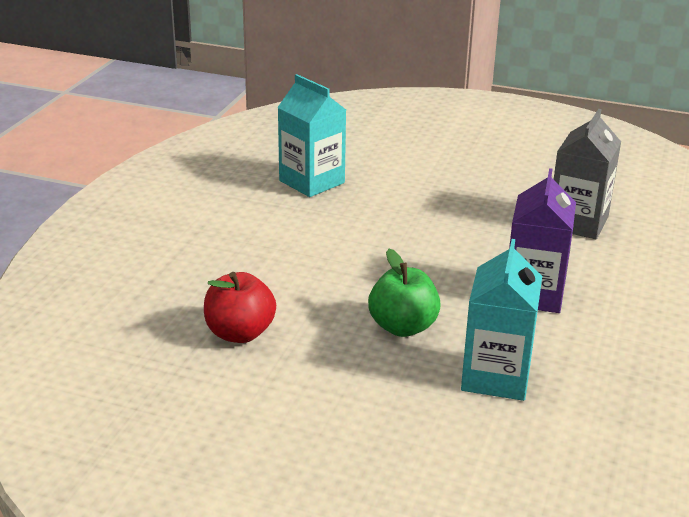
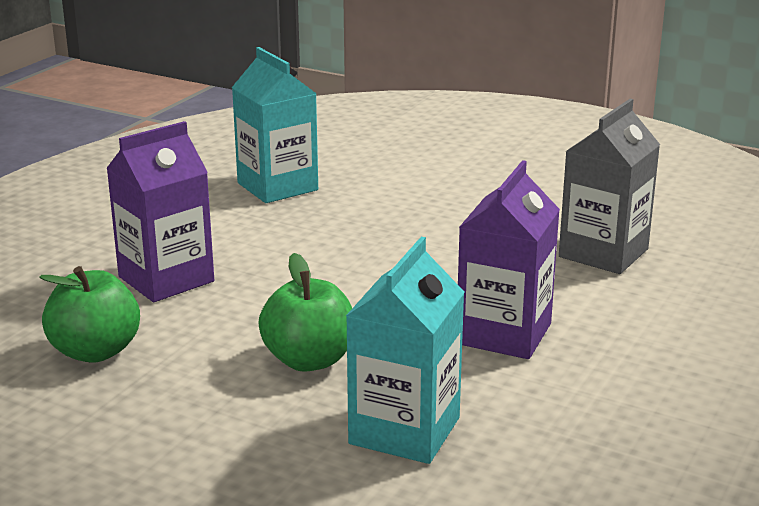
camera: 10 degrees right, 5 degrees down
(240, 333) = (95, 351): red apple -> green apple
(264, 268) = (166, 279): none -> purple carton

